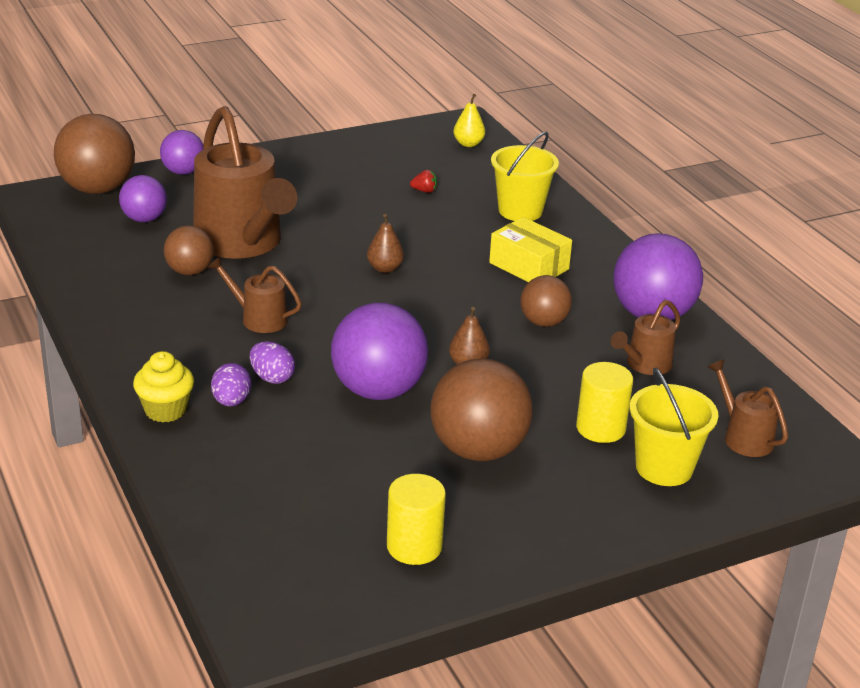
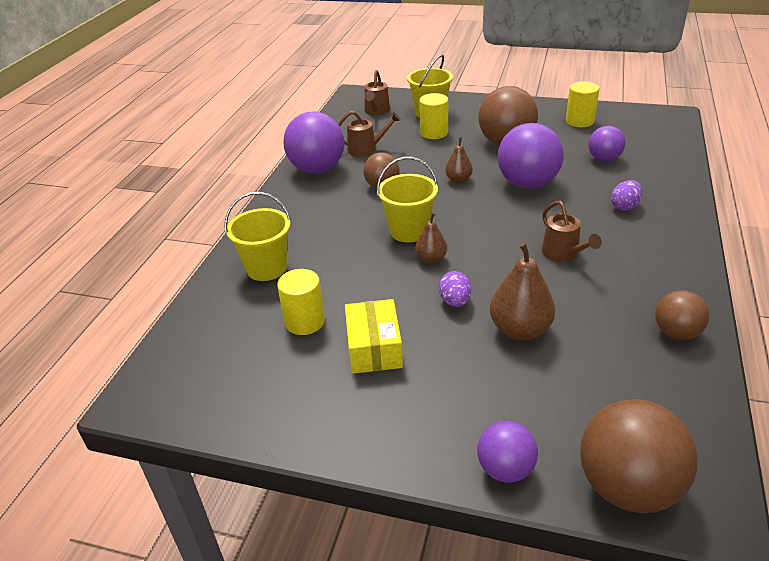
camera: 135 degrees left, 5 degrees up
(144, 219) = (596, 405): purple ball -> purple ball (604, 159)
(165, 410) = (672, 215): yellow cupcake -> none
(190, 271) = (589, 317): brown ball -> brown ball (676, 333)
(242, 243) = (520, 330): brown watering can -> brown pear
(272, 378) = (587, 211): purple egg -> purple egg (455, 301)
(424, 191) = (305, 321): red strawberry -> yellow cylinder
(442, 285) = (409, 231): none -> yellow bucket
(468, 144) = (183, 364): yellow pear -> none
(529, 266) = (333, 223): yellow box -> yellow box (374, 348)

